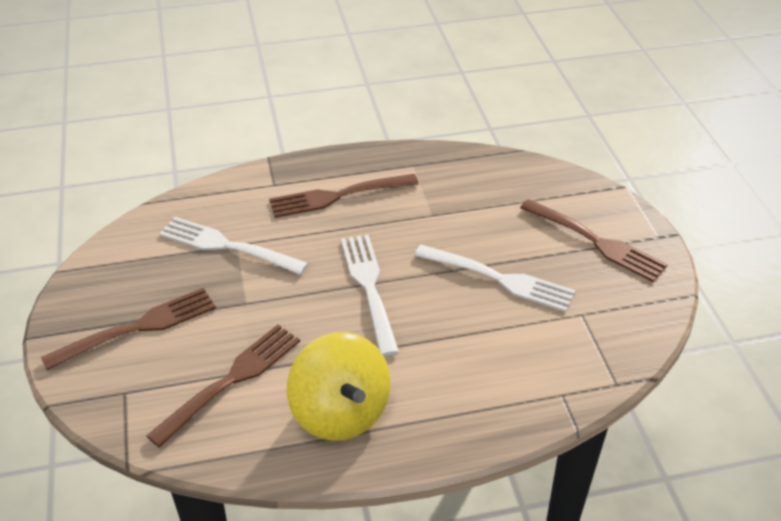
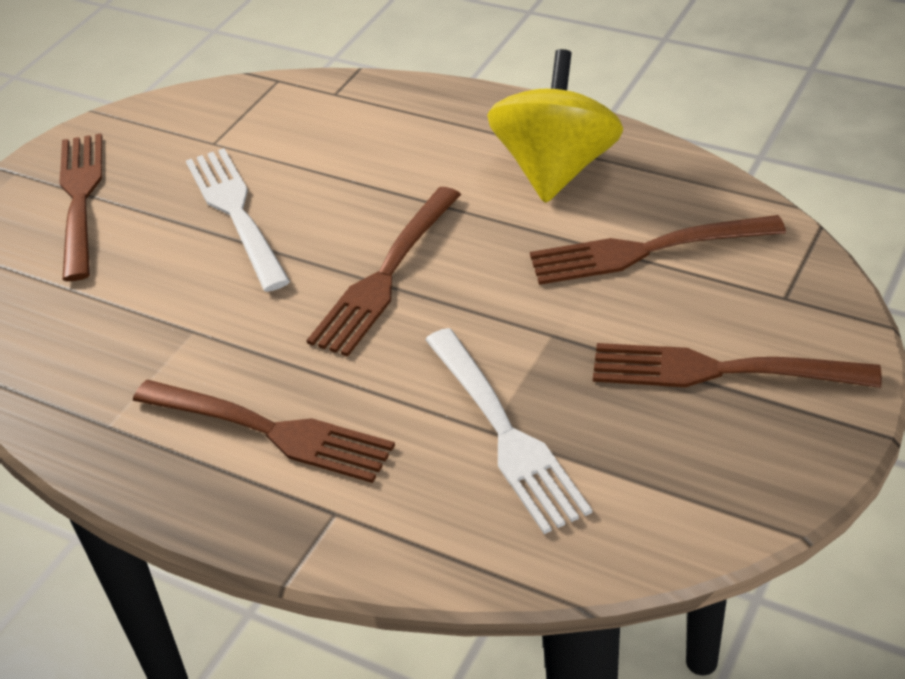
camera: 135 degrees left, 0 degrees up
(370, 289) = (386, 274): white fork -> brown fork

